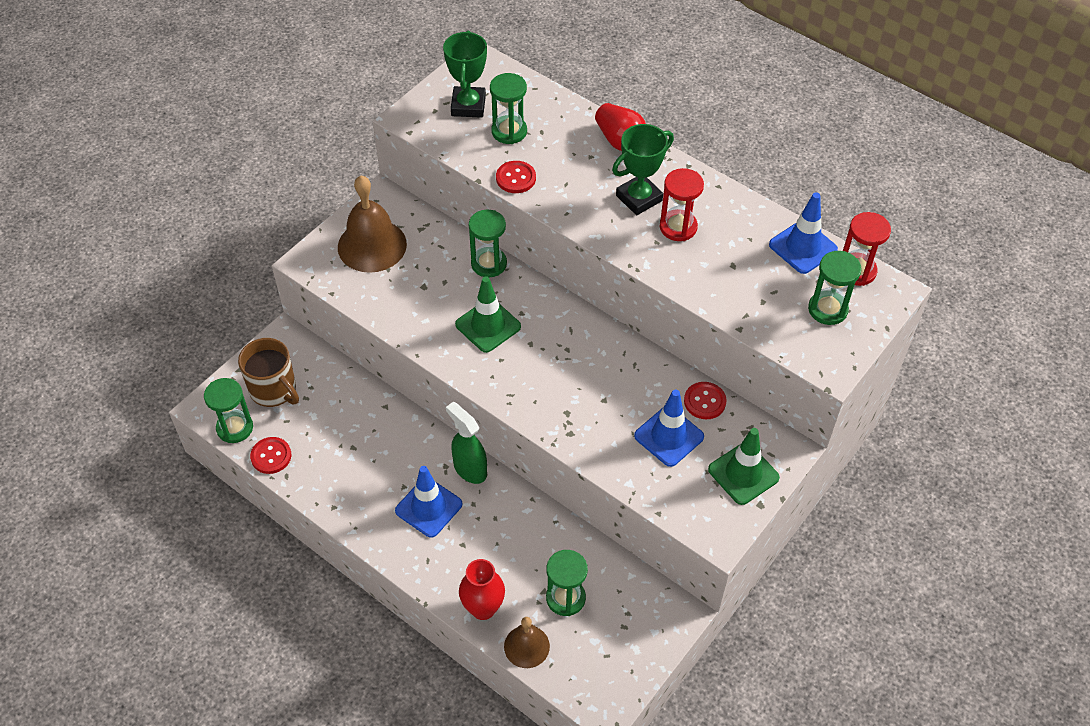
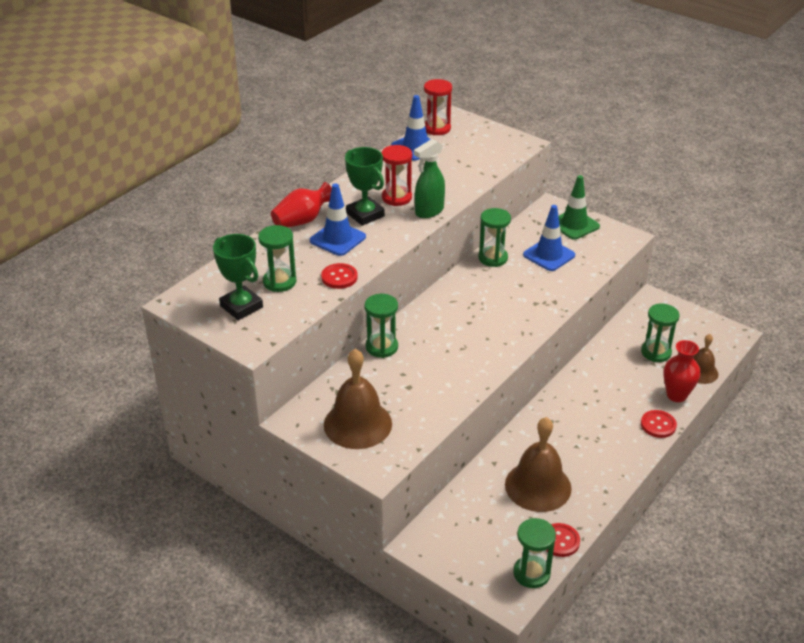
camera: 90 degrees left, 15 degrees down
(274, 390) = (483, 546): brown mug -> none
(347, 443) = (538, 486): none -> brown bell
(428, 507) = (594, 429): blue traffic cone -> blue traffic cone (337, 239)
(468, 106) = (241, 307): green trophy -> green trophy turned 45 degrees clockwise
(469, 469) = (552, 406): green spray bottle -> green spray bottle (429, 211)
(488, 325) = (452, 346): green traffic cone -> none
(704, 401) = (515, 238): red button -> red button (658, 425)
(827, 309) = (473, 141): green hourglass -> green hourglass (493, 258)

